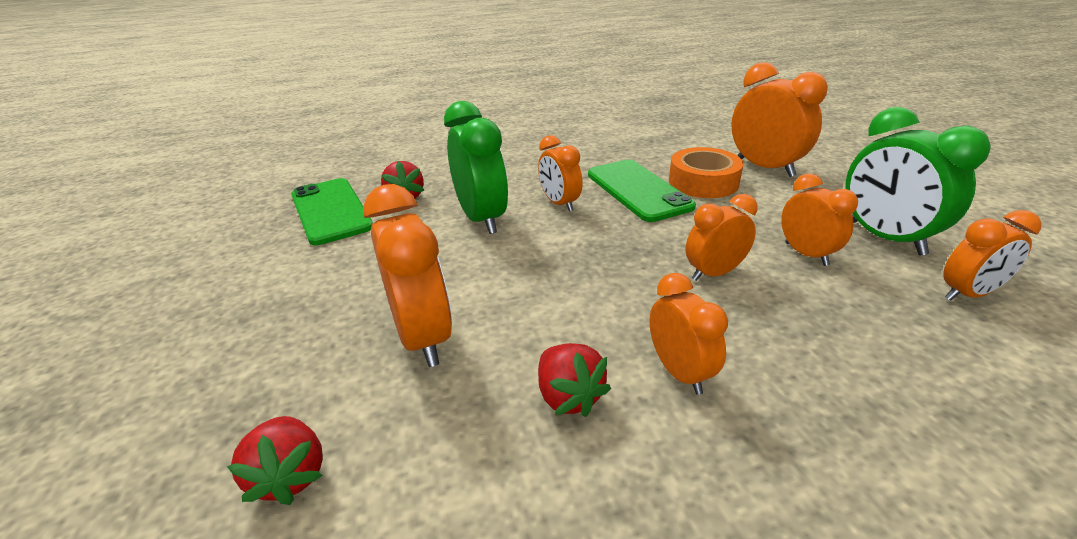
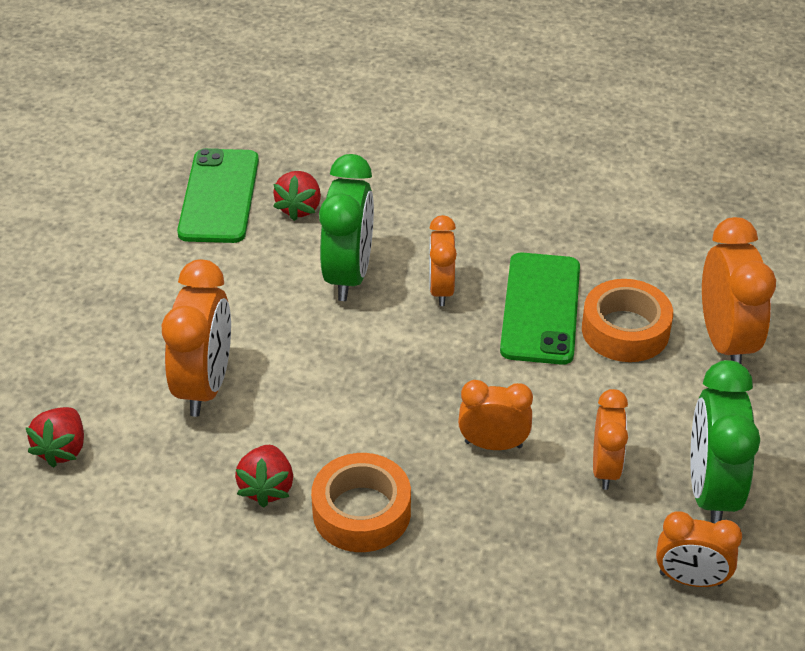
camera: 30 degrees right, 10 degrees up
(679, 372) = (361, 512): orange clock -> orange tape

